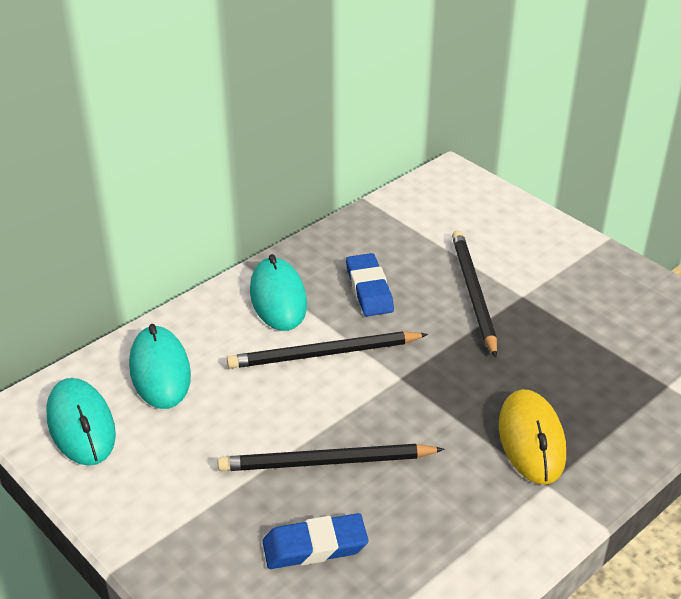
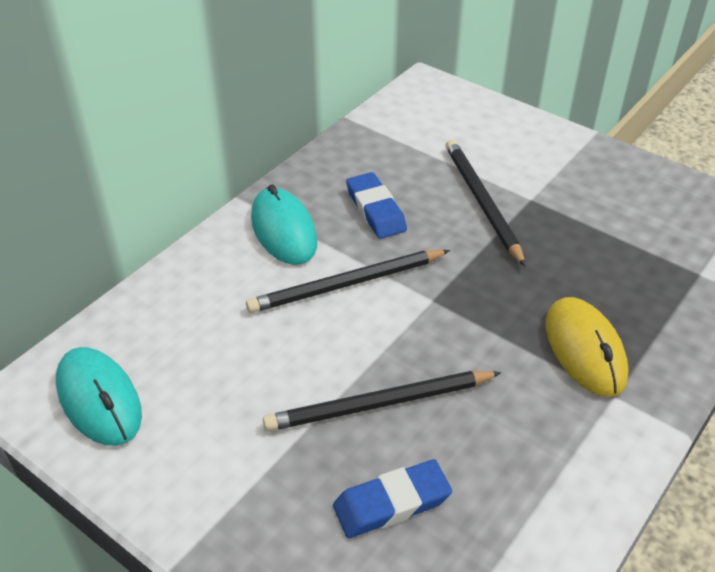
camera: 10 degrees left, 5 degrees up
(160, 371) = (175, 325): turquoise mouse -> none

